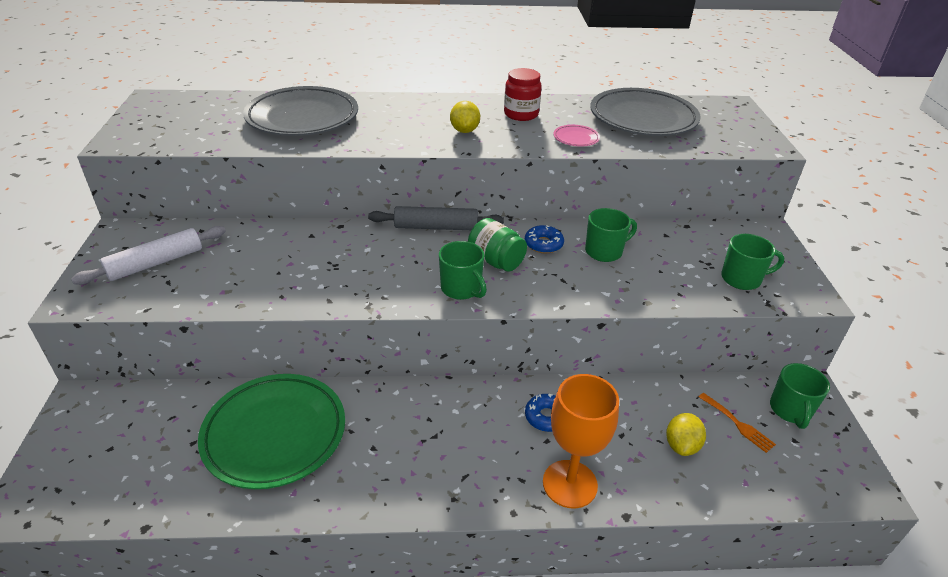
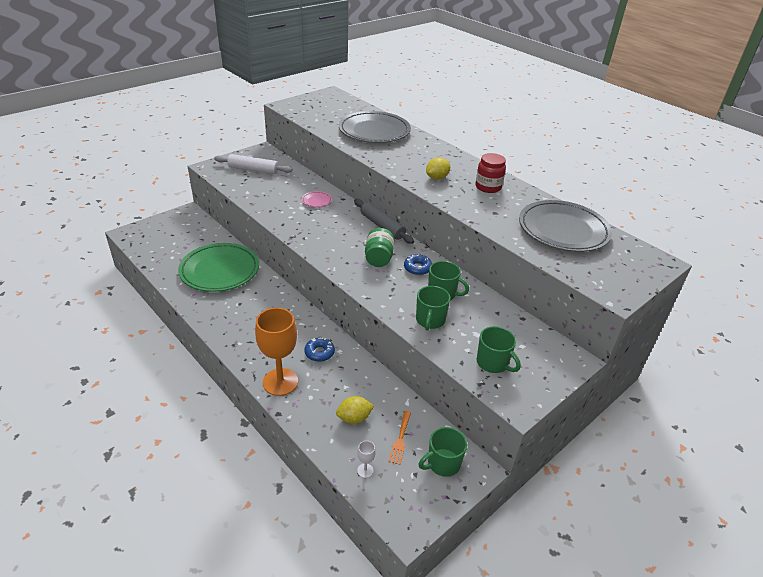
camera: 50 degrees right, 0 degrees up
(461, 289) = (340, 258): green mug -> green mug (430, 320)
(576, 138) = (490, 215): pink plate -> pink plate (316, 201)
(769, 480) = (365, 470): none -> white goblet

